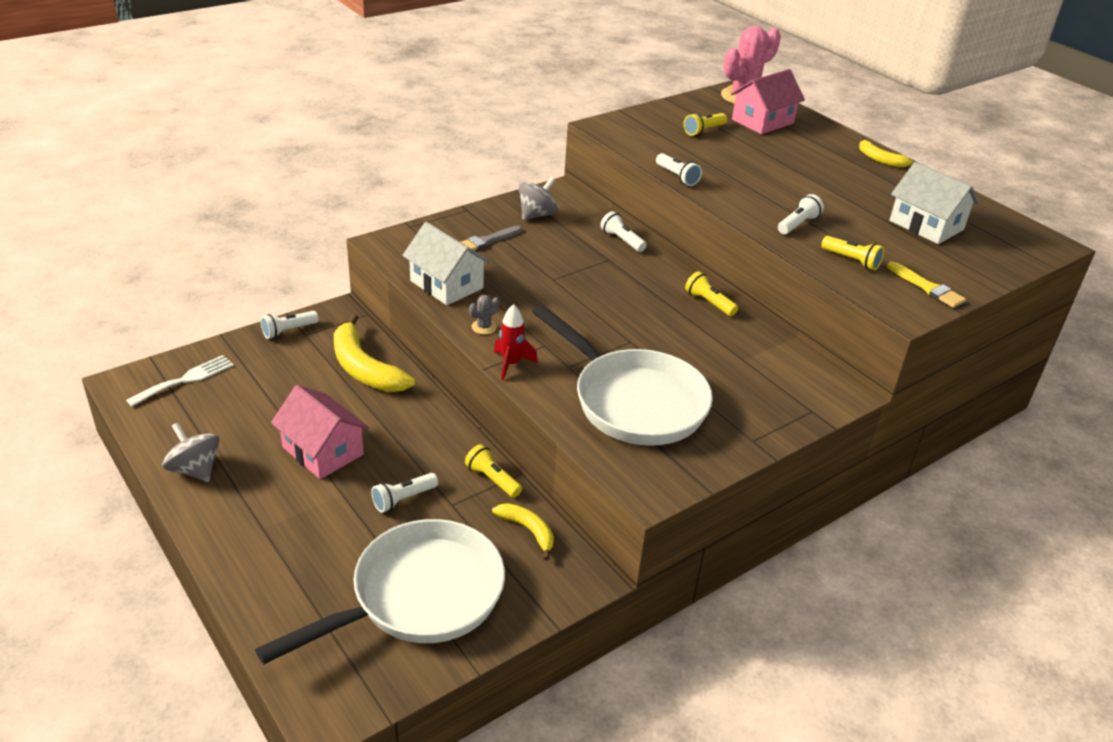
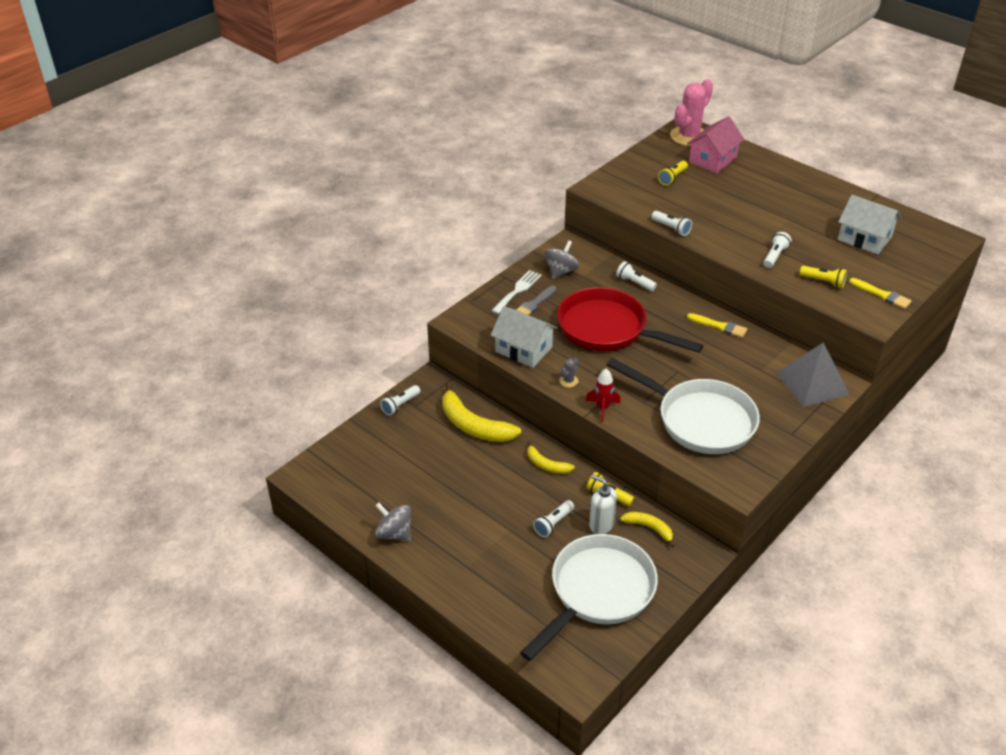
camera: 10 degrees left, 5 degrees up
(186, 379) = (346, 463): white fork -> white fork (518, 290)
(323, 451) = (478, 499): pink house -> none
(465, 513) = (601, 525): none -> white soap dispenser
(563, 281) = (607, 329): none -> red pan
(709, 303) = (719, 326): yellow flashlight -> yellow brush
(807, 387) = (812, 383): none -> grey pyramid
(880, 159) = (812, 181): yellow banana -> yellow banana (546, 465)

